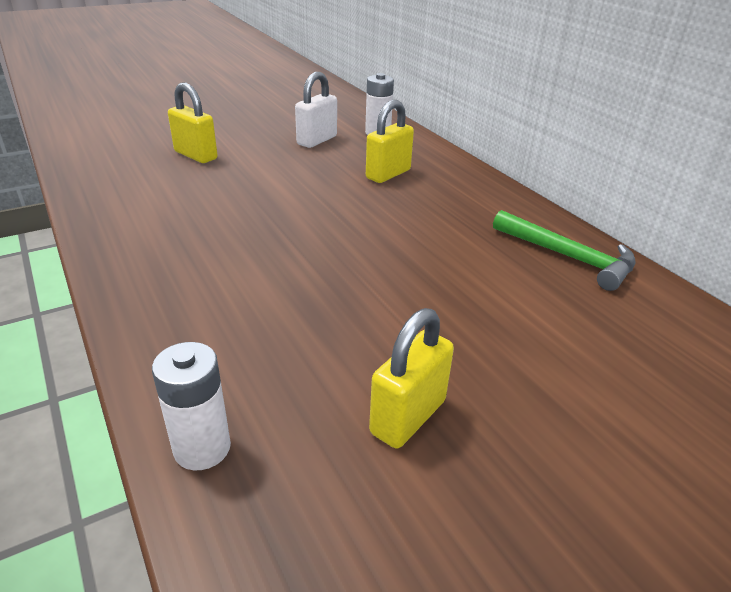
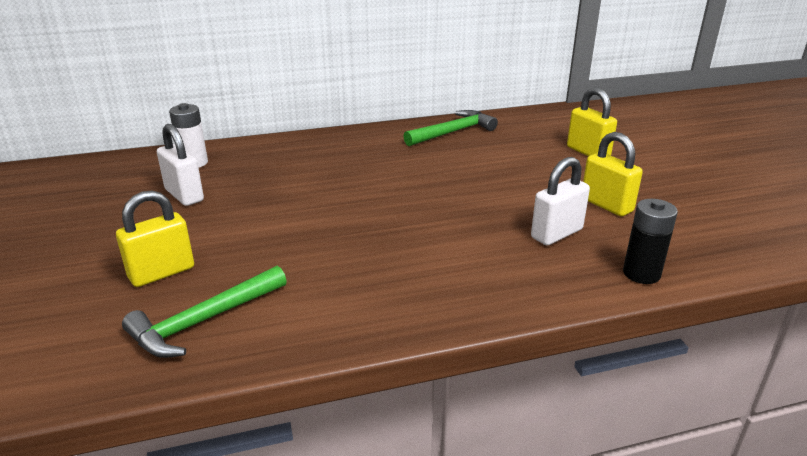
camera: 75 degrees left, 5 degrees down
(131, 180) = (204, 321): none -> green hammer
(202, 448) = (641, 274): white battery -> black battery
(301, 360) = (556, 234): none -> white padlock
(388, 174) = (293, 170): yellow padlock -> yellow padlock (588, 152)

